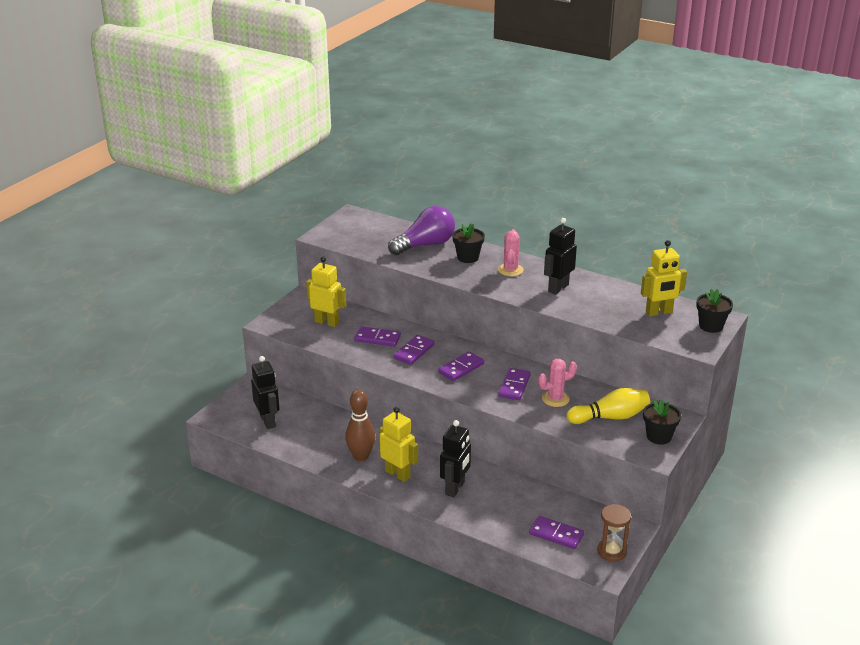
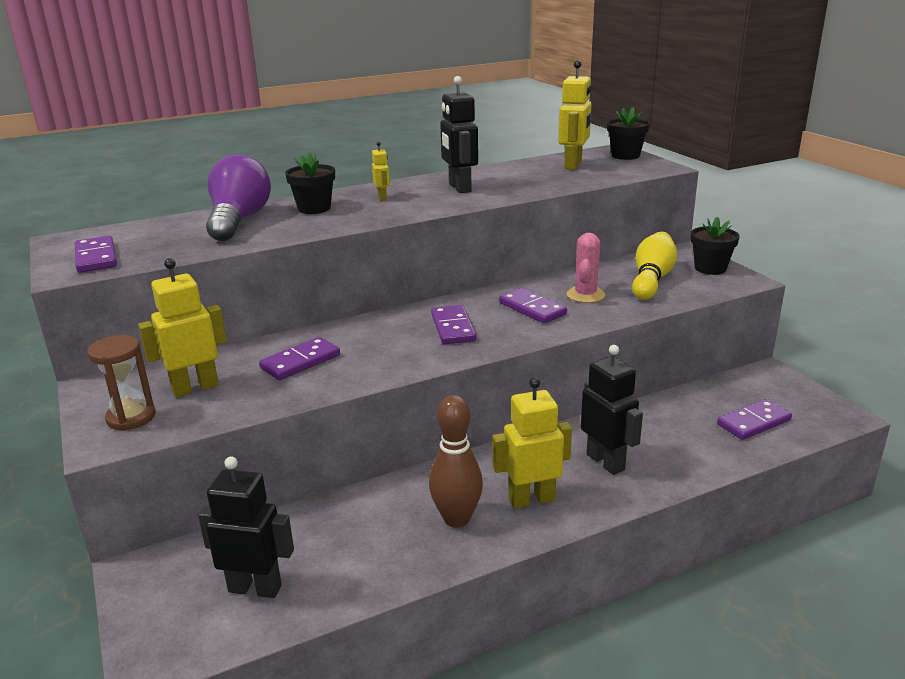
camera: 55 degrees left, 5 degrees down
(414, 351) = (371, 346): purple domino -> purple domino (96, 257)
(510, 270) = (382, 197): pink cactus -> yellow robot
(611, 551) = (806, 399): brown hourglass -> brown hourglass (131, 417)

